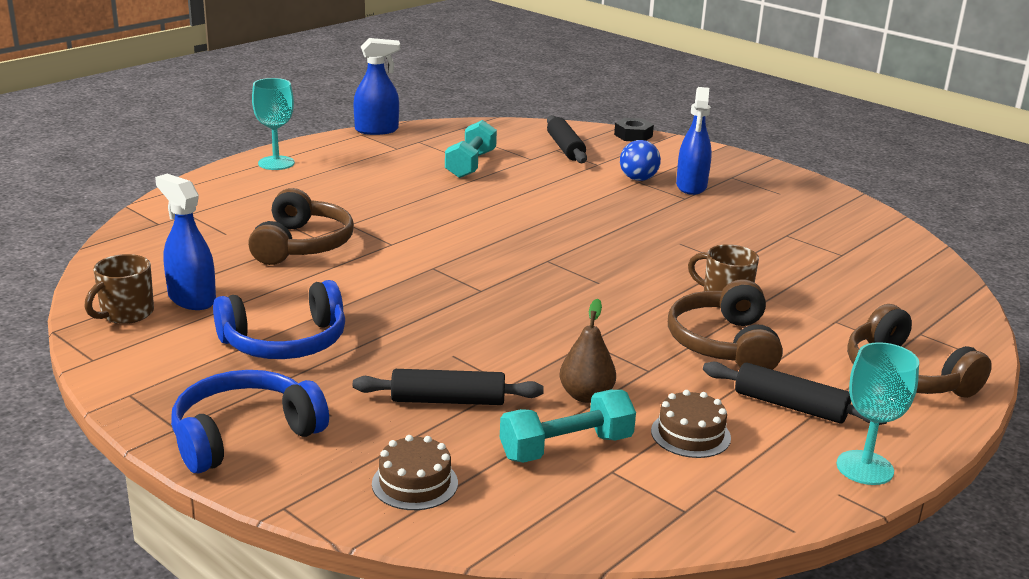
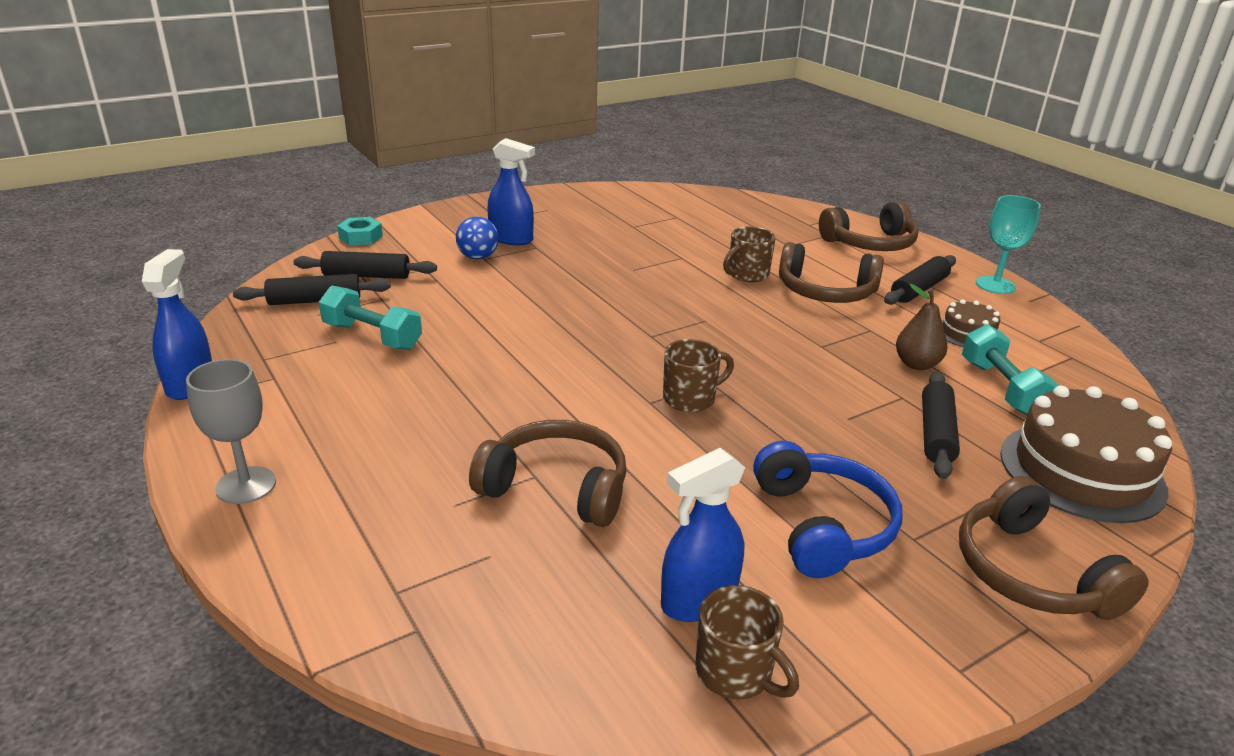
camera: 75 degrees left, 5 degrees up
(244, 435) = (1031, 572): blue headphones -> brown headphones
(276, 163) = (246, 485): turquoise goblet -> grey goblet
(415, 483) = (1081, 471): brown cake -> brown cake, size x1.98
(447, 283) = (690, 398): none -> brown mug
(510, 140) = (315, 301): none -> black rolling pin
(633, 135) = (361, 237): black nut -> turquoise nut

